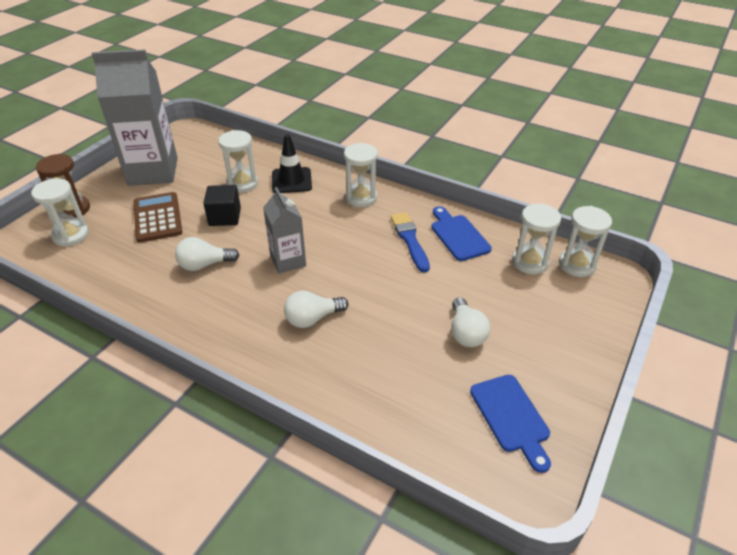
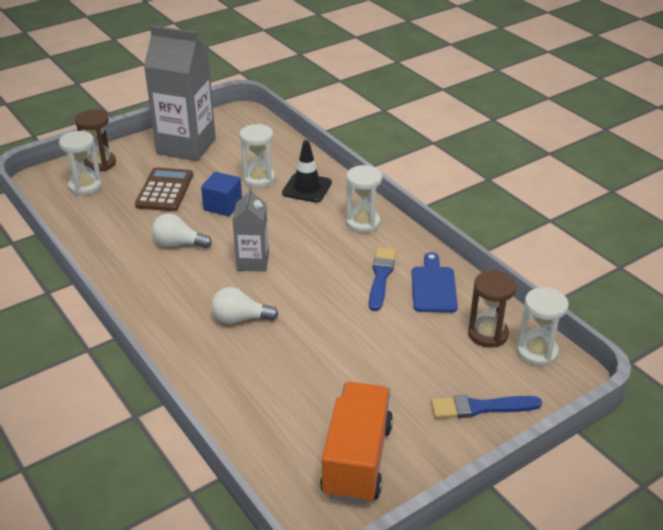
camera: 25 degrees right, 5 degrees down
(225, 217) = (223, 206): black cube -> blue cube
(466, 333) = (371, 376): white light bulb -> none
(511, 417) = (357, 460): blue cutting board -> orange truck
(530, 262) = (488, 334): white hourglass -> brown hourglass
(572, 328) = (480, 407): none -> blue brush

